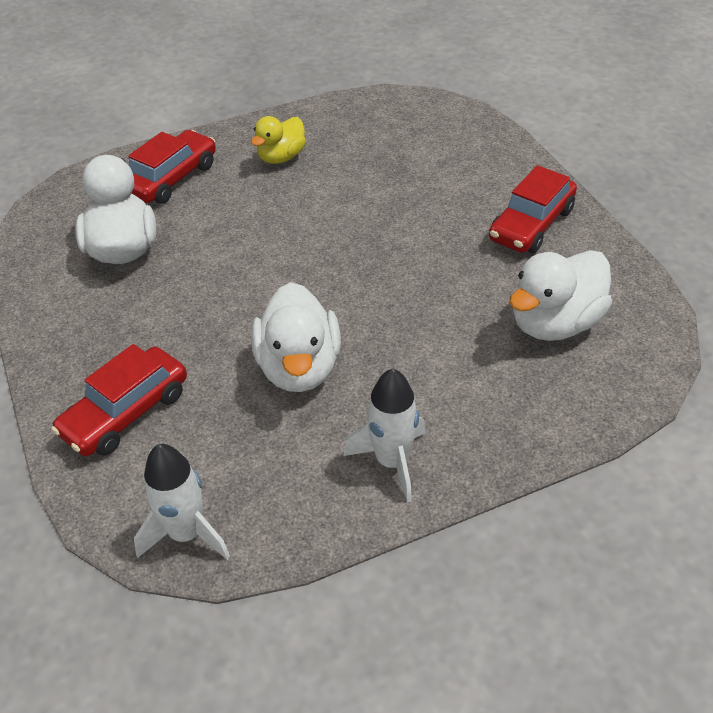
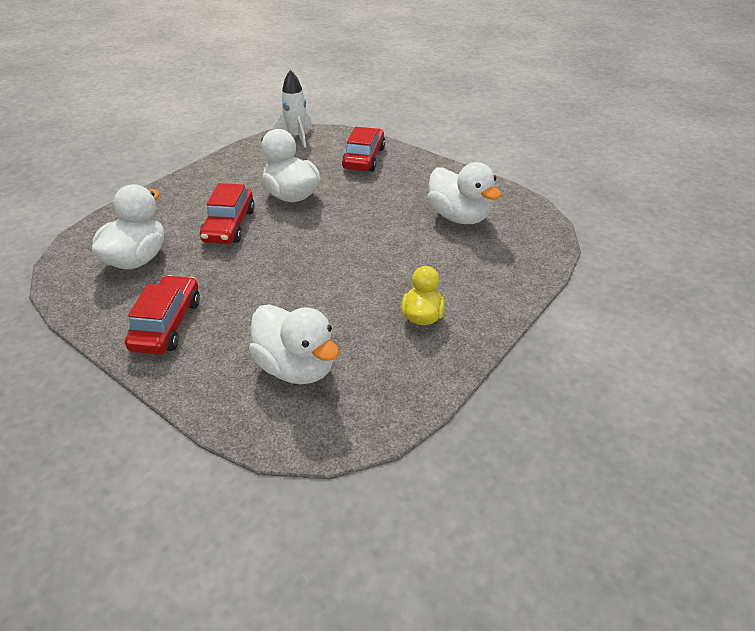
camera: 150 degrees right, 5 degrees down
(171, 178) = (488, 269): red car -> red car (229, 225)
(392, 462) = (217, 177): white rocket -> none
(423, 151) = (296, 367): none -> white duck

